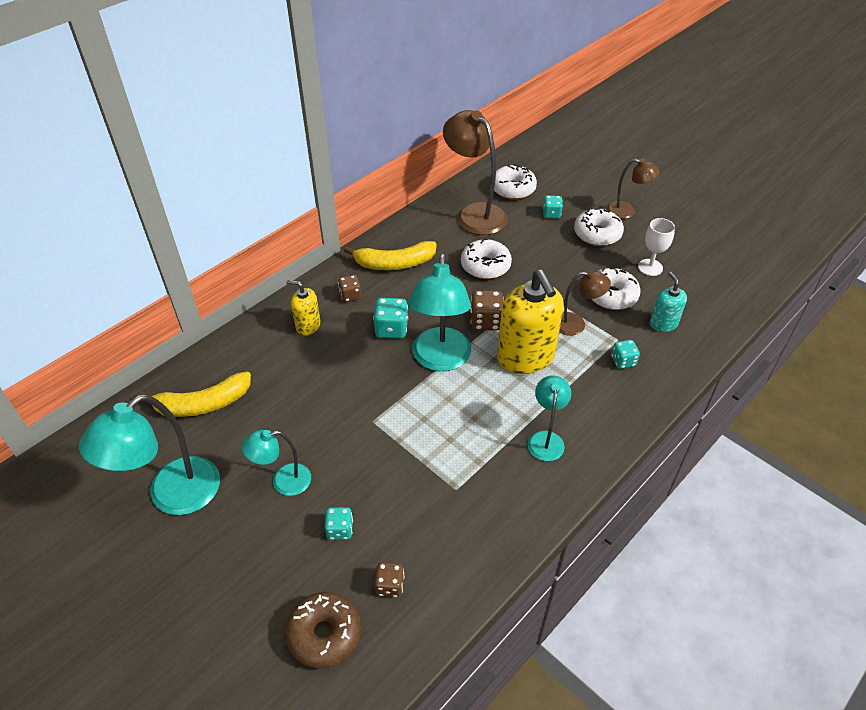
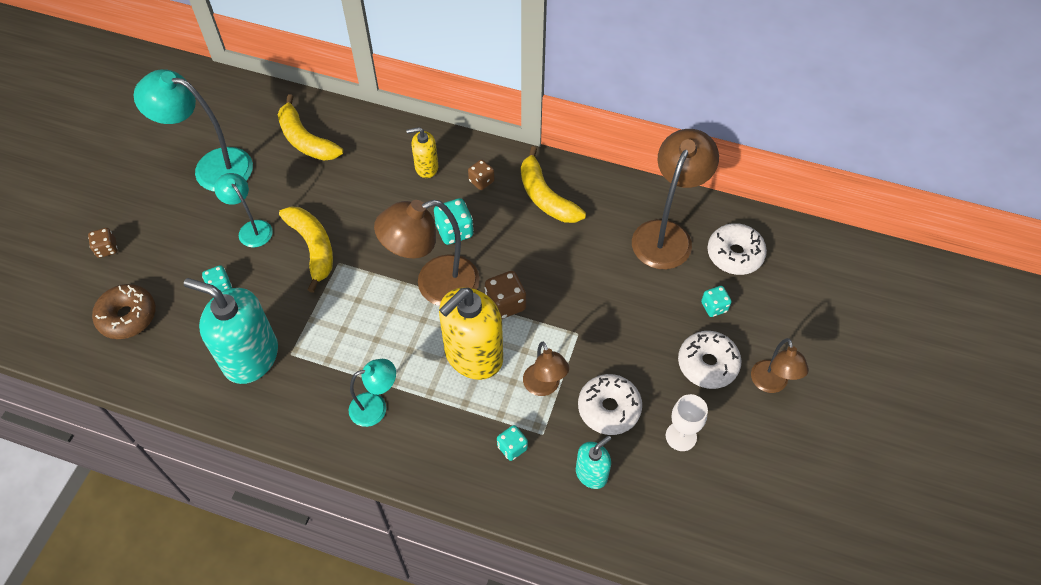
camera: 65 degrees right, 10 degrees up
(308, 326) = (426, 167): yellow soap dispenser -> yellow soap dispenser turned 90 degrees counterclockwise
(342, 436) = (313, 248): none -> yellow banana
(390, 585) = (181, 342): brown dice -> brown dice (107, 249)
(440, 360) = (435, 285): turquoise lamp -> brown lamp
(442, 524) = (251, 357): none -> turquoise soap dispenser
(485, 266) = (587, 274): white donut -> none

